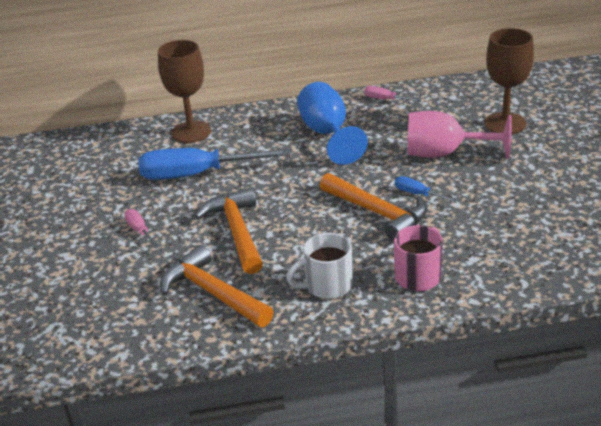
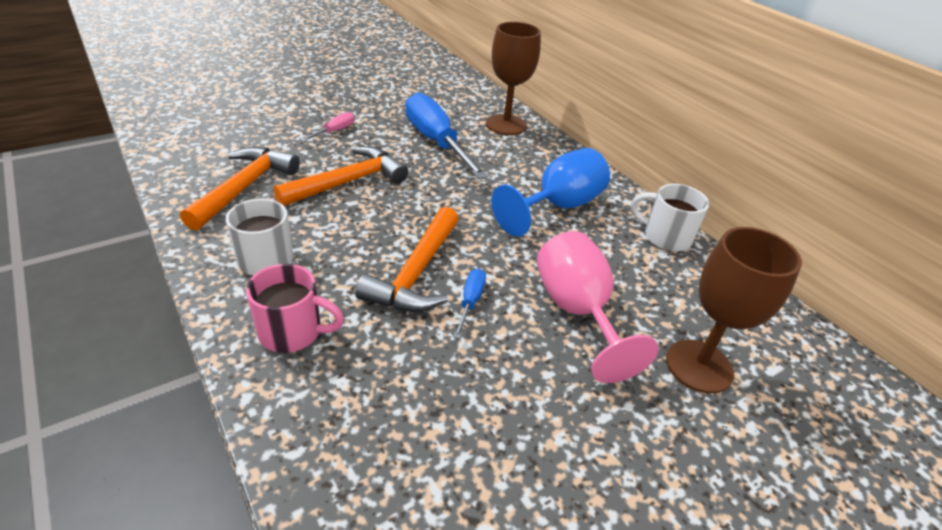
camera: 60 degrees right, 5 degrees up
(385, 99) = (665, 237): pink screwdriver -> white mug

